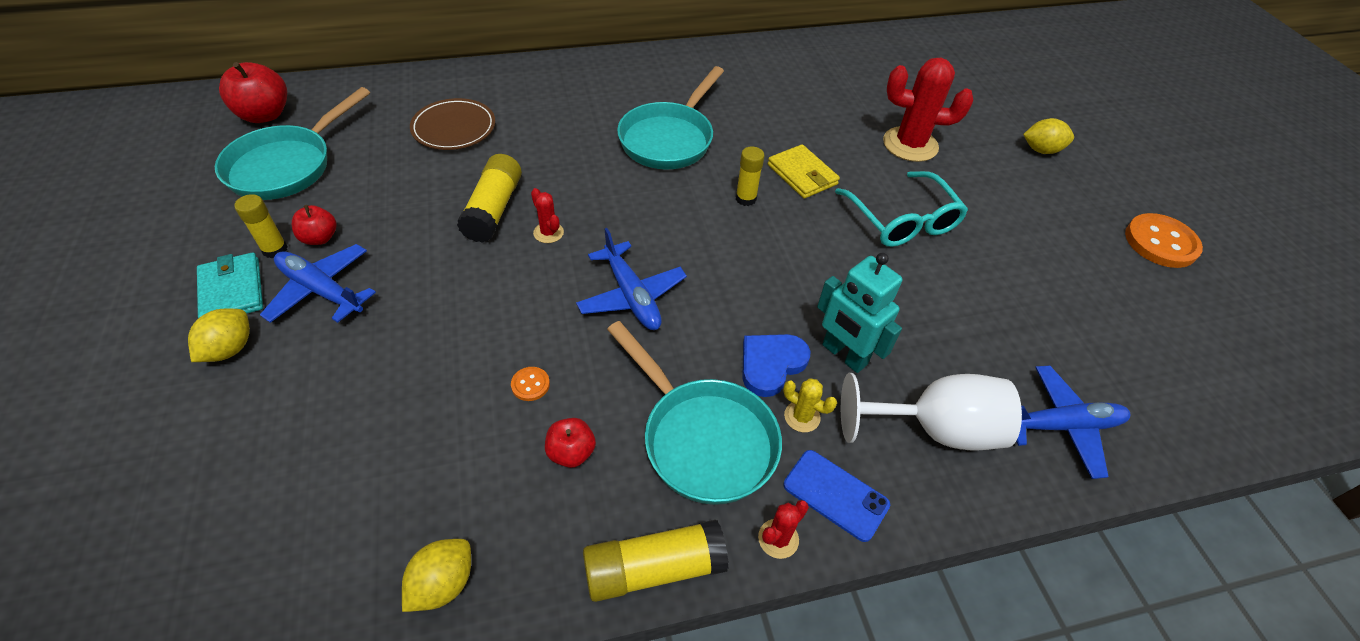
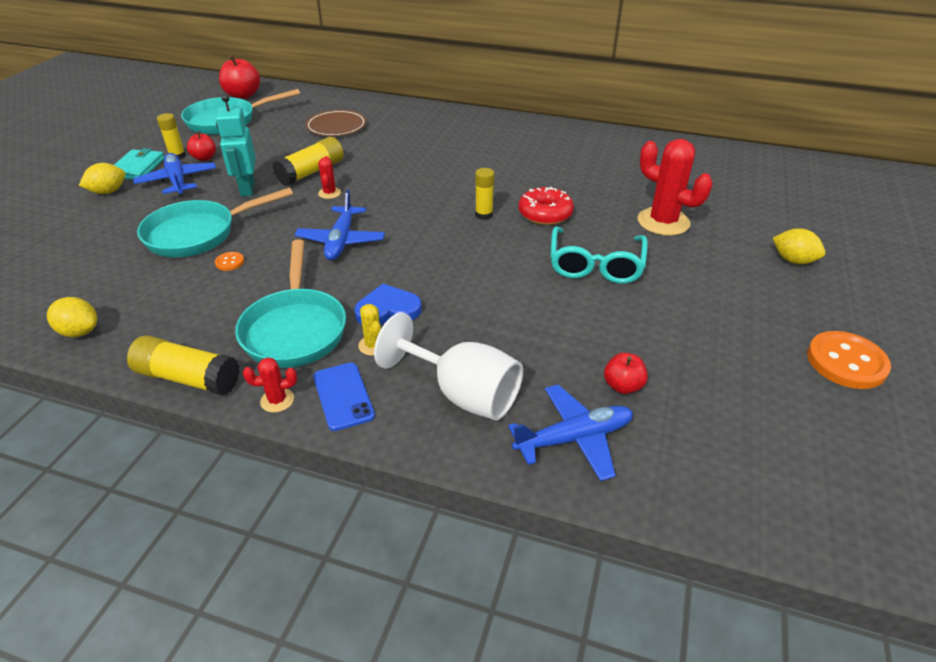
camera: 35 degrees right, 10 degrees down
(443, 584) = (80, 332): yellow lemon -> yellow lemon turned 45 degrees clockwise
(571, 452) = (212, 303): red apple -> red apple (622, 386)
(669, 139) = (468, 167): turquoise pan -> turquoise pan (198, 234)
(802, 174) = (545, 214): yellow wallet -> red donut
(844, 355) = (447, 324): turquoise robot -> turquoise robot (247, 188)
(1061, 425) = (574, 438): blue plane -> blue plane turned 45 degrees counterclockwise

